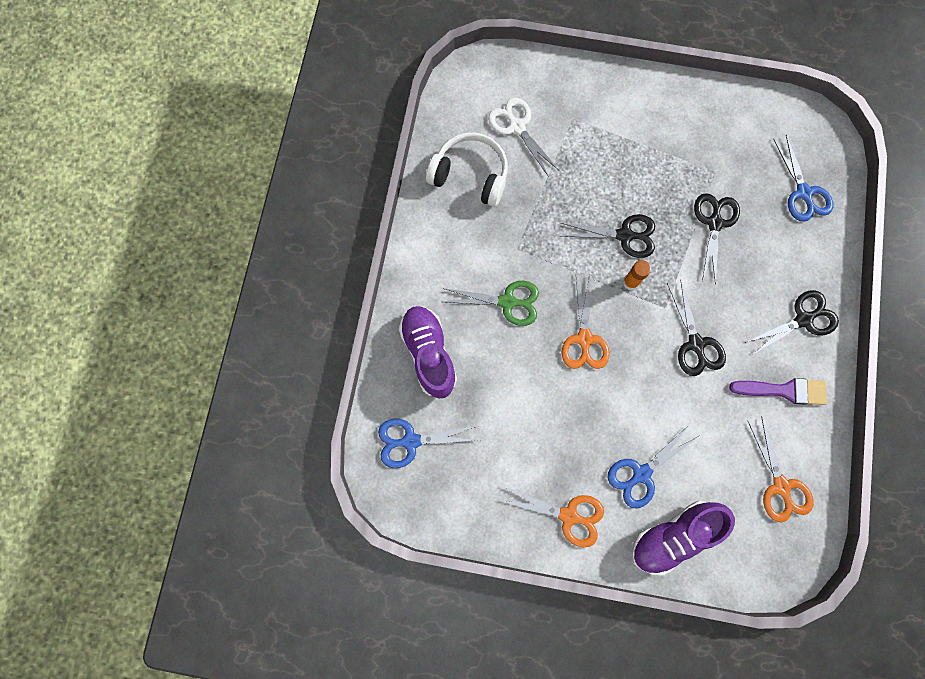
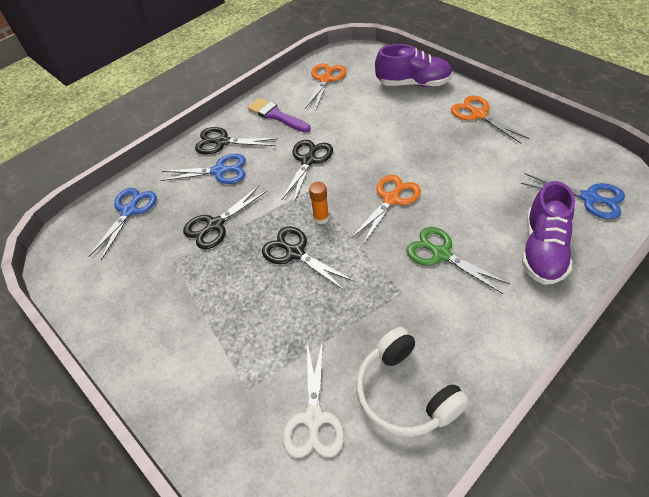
camera: 140 degrees left, 25 degrees down
(641, 474) = (410, 115): blue scissors -> blue scissors (219, 171)

